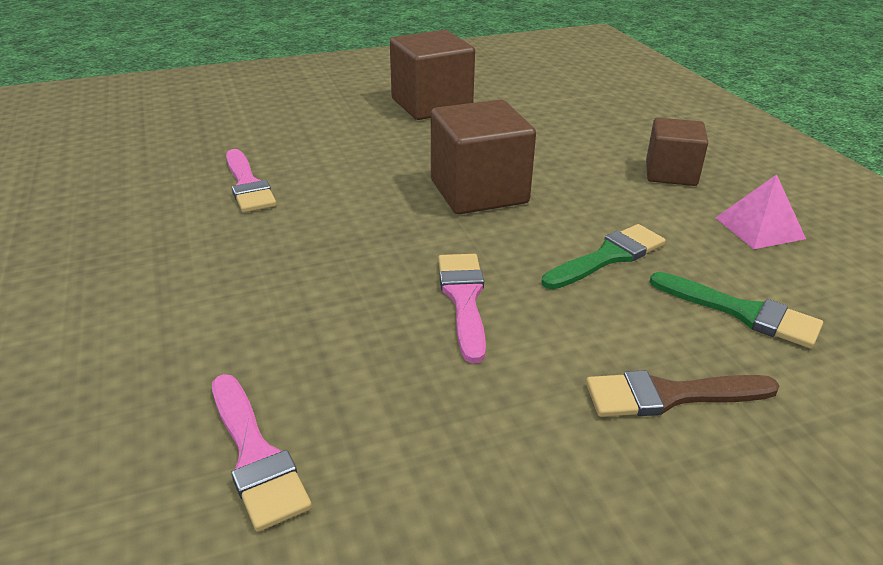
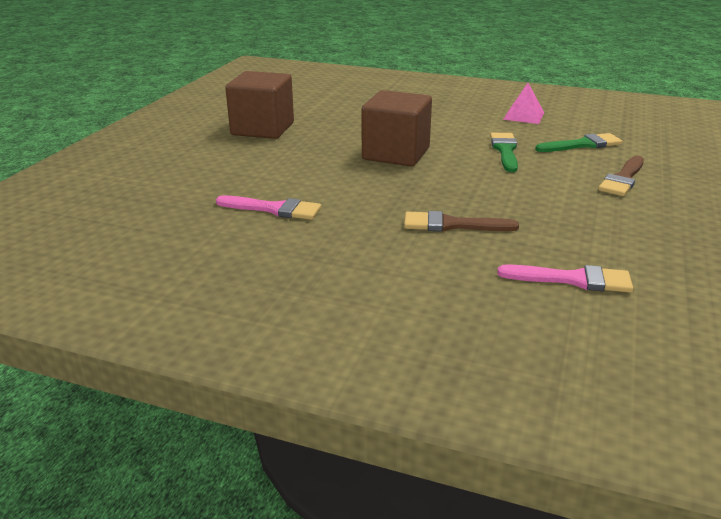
camera: 50 degrees left, 5 degrees down
(324, 300) = (452, 225): none -> brown brush
(463, 299) = (498, 192): pink brush -> none
(671, 173) = (449, 111): brown cube -> none

